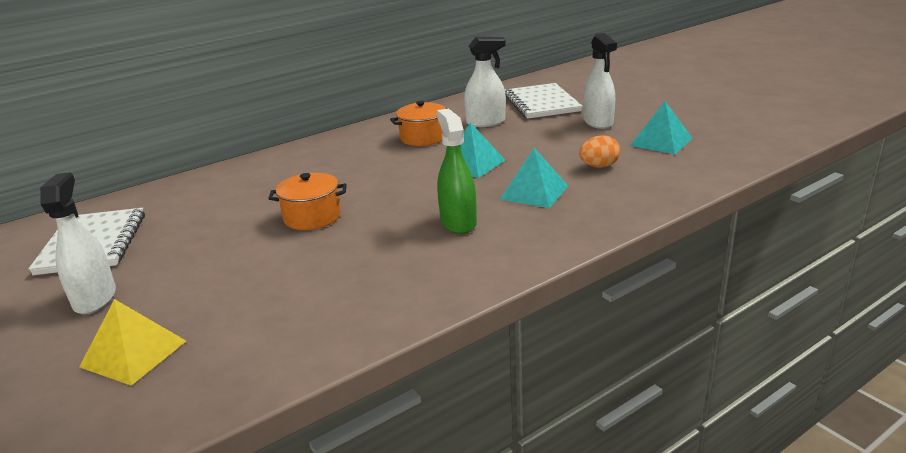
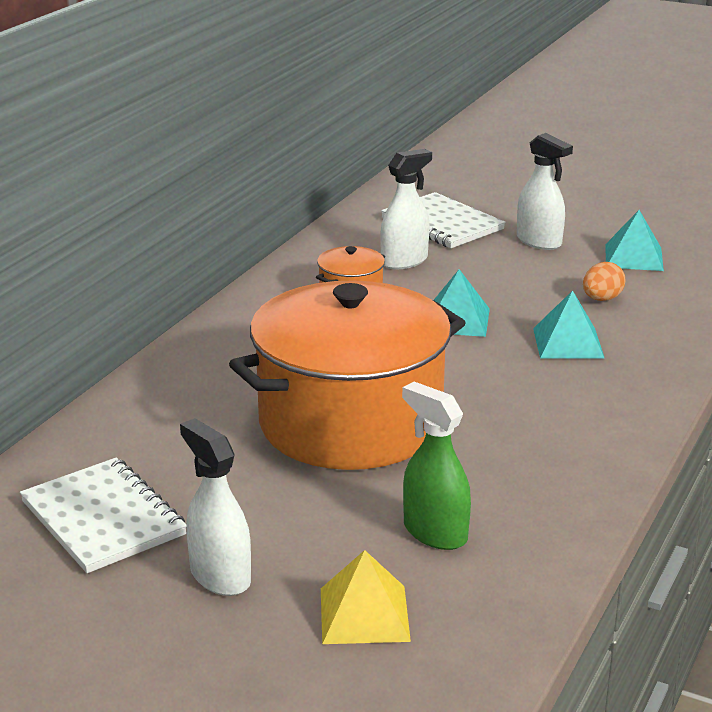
camera: 30 degrees left, 0 degrees up
(312, 217) = (350, 423): orange pot -> orange pot, size x2.45
(458, 222) = (528, 394): green spray bottle -> green spray bottle (434, 532)

